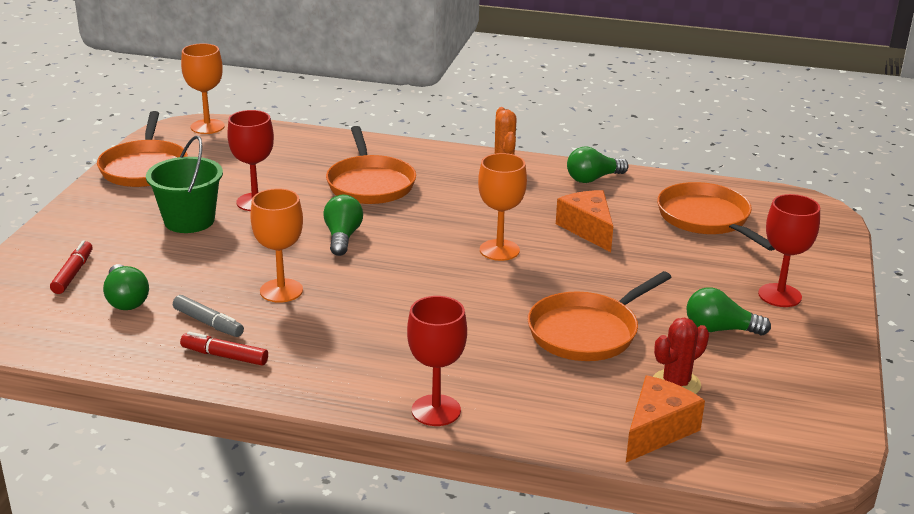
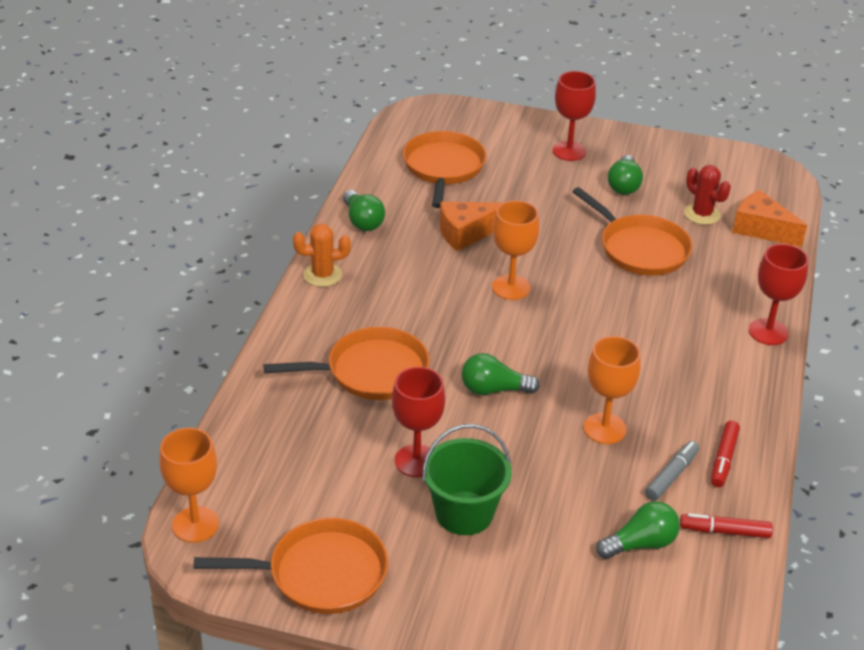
camera: 90 degrees left, 10 degrees up
(73, 273) = (593, 598): red marker -> red marker (724, 531)
(706, 219) = (443, 168): orange pan -> orange pan turned 120 degrees clockwise

